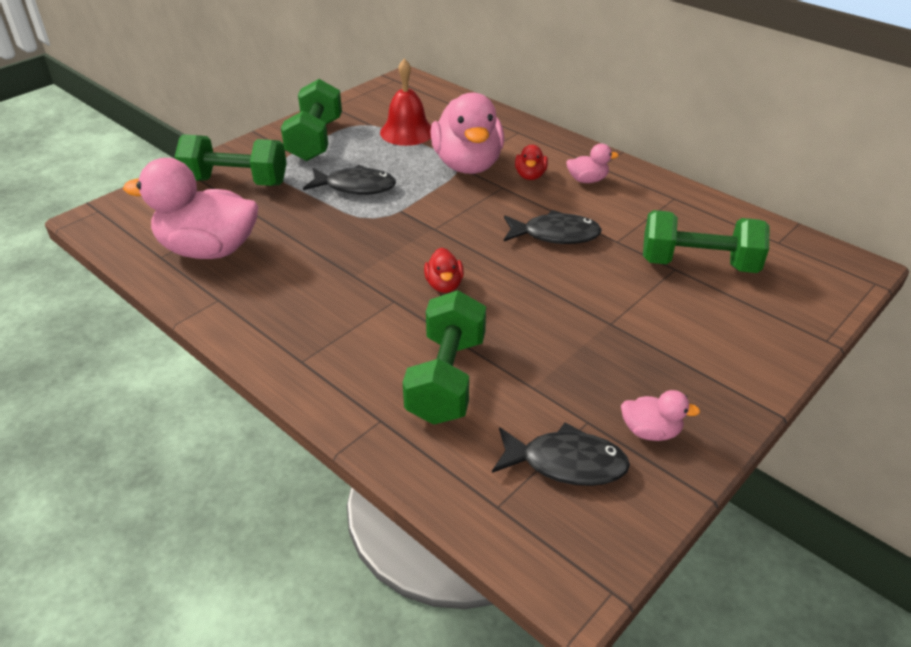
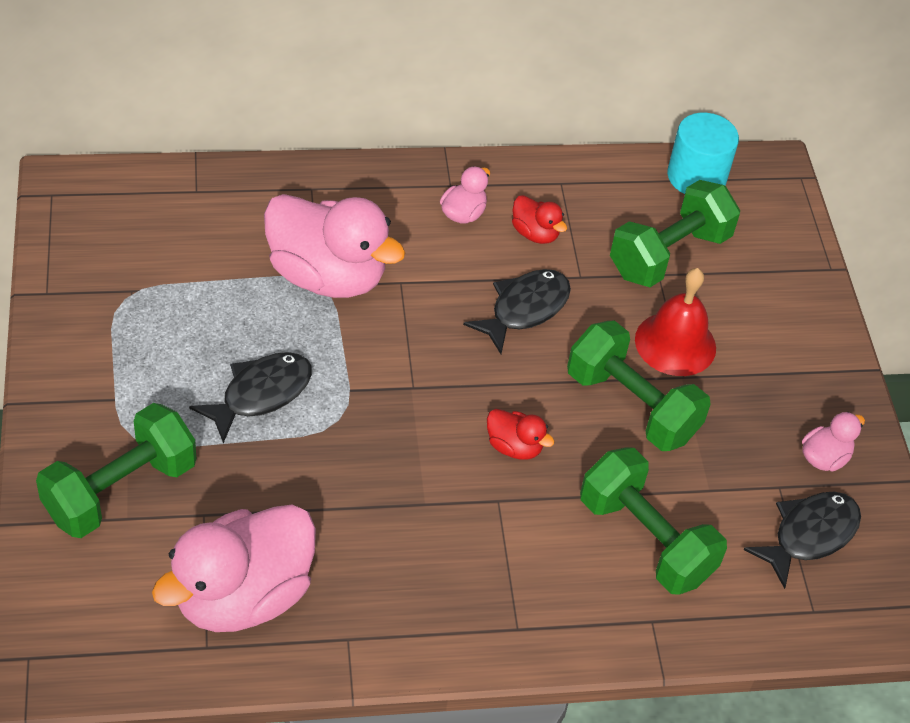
camera: 55 degrees left, 10 degrees up
(315, 140) = (111, 361): green dumbbell -> green dumbbell (632, 406)
(407, 132) = (195, 272): red bell -> red bell (675, 343)
(530, 175) = (405, 246): red duck -> red duck (535, 233)
(782, 241) = (696, 177): none -> turquoise cylinder

